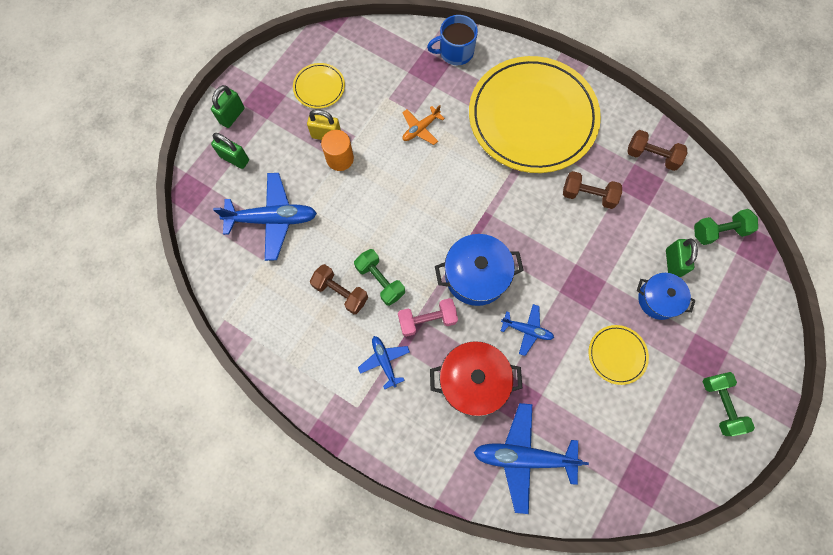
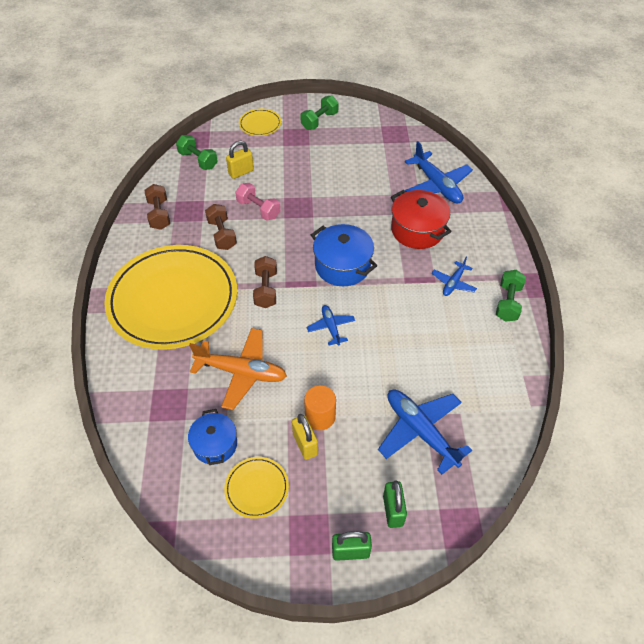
camera: 125 degrees left, 20 degrees down
(340, 292) = (433, 339): brown dumbbell -> brown dumbbell (266, 289)
(380, 280) = (399, 320): green dumbbell -> green dumbbell (507, 303)
(420, 129) = (241, 372): orange plane -> orange plane, size x1.84
(427, 320) = (401, 275): pink dumbbell -> pink dumbbell (258, 209)
(455, 52) = (136, 393): blue mug -> none
(527, 330) = (356, 220): blue plane -> blue plane (331, 327)
(617, 355) = (331, 172): yellow plate -> yellow plate (260, 124)
(658, 299) = (275, 169): blue pot -> blue pot (215, 444)
(673, 262) = (241, 172): green padlock -> yellow padlock

